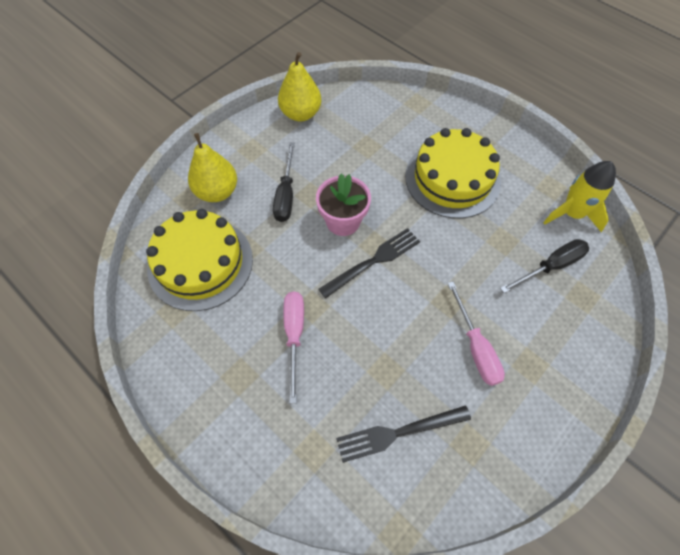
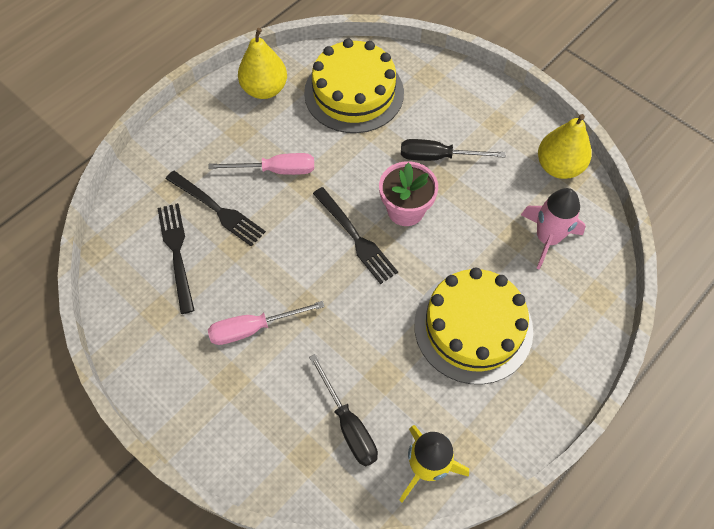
camera: 90 degrees right, 0 degrees up
(217, 192) = (438, 98): yellow pear -> yellow pear (265, 89)
(343, 392) = (218, 210): none -> black fork
(369, 127) = (547, 238): none -> pink rocket

